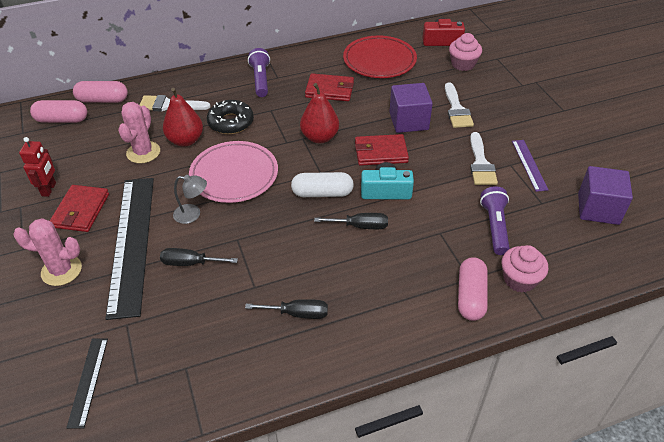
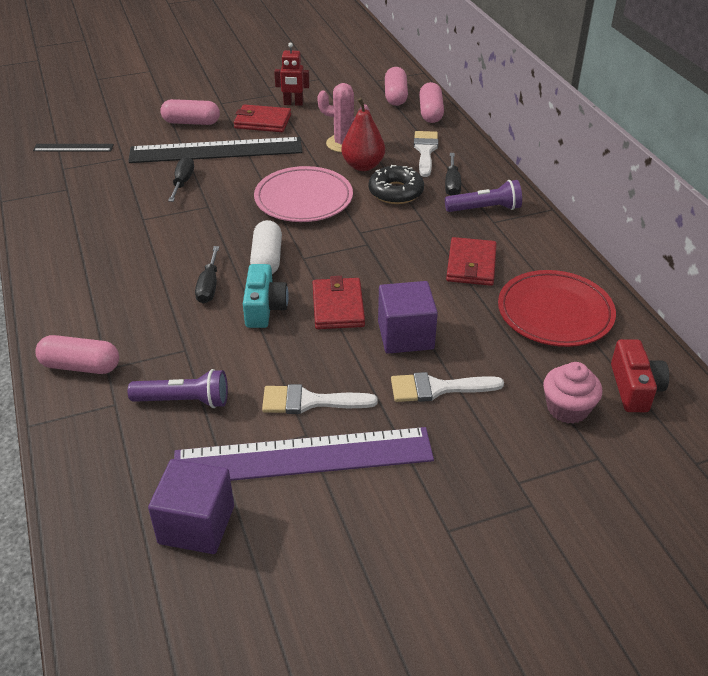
camera: 90 degrees right, 5 degrees down
(61, 270) = (191, 122): pink cactus -> pink capsule
(192, 214) = (247, 179): grey lamp -> none
(297, 313) = (101, 245): black screwdriver -> black screwdriver (452, 184)
(320, 137) = (369, 257): red pear -> none
(519, 279) = (91, 412): pink cupcake -> none
(529, 165) = (303, 457): purple ruler -> purple ruler, size x2.18

